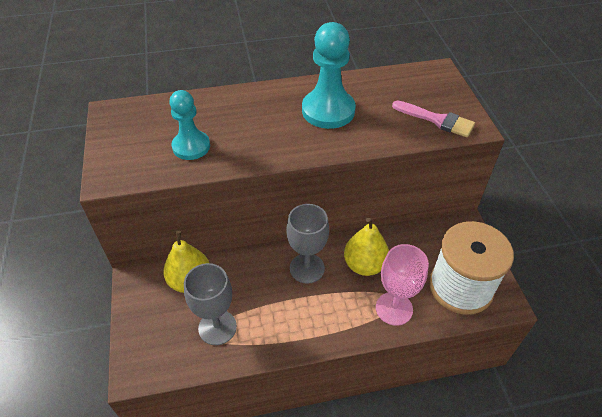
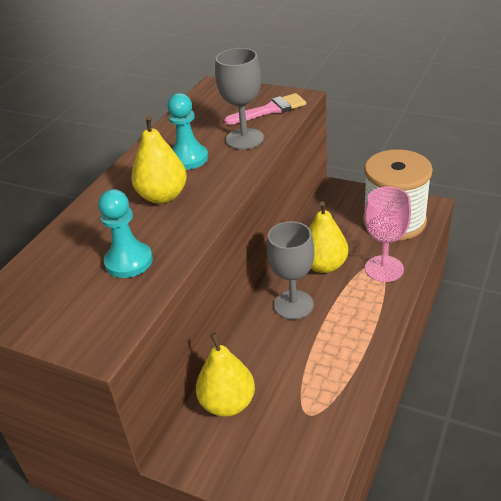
camera: 50 degrees left, 10 degrees down
(217, 327) = (305, 403): grey goblet -> grey goblet (244, 139)
(272, 123) = (163, 196): none -> yellow pear
(328, 111) = (188, 158): turquoise pawn -> turquoise pawn, size x0.66

